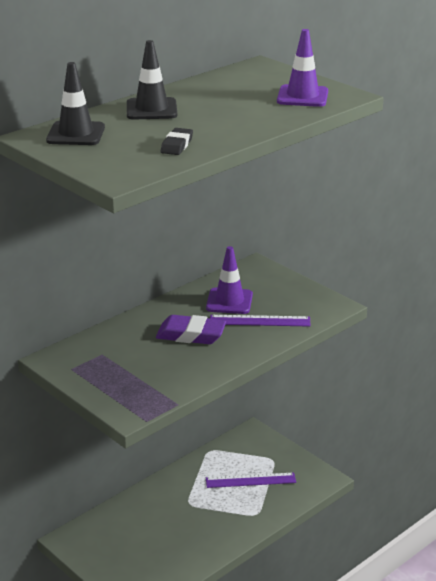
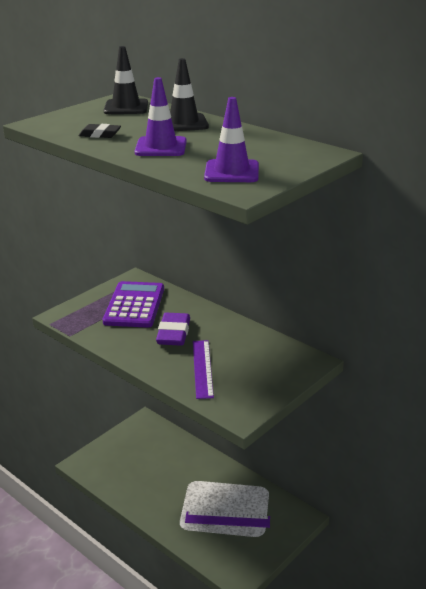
camera: 85 degrees right, 0 degrees up
(121, 359) = (134, 305): none -> purple calculator
(229, 301) = (235, 349): purple traffic cone -> purple traffic cone (161, 147)
(250, 480) = (227, 520): purple ruler -> purple ruler turned 75 degrees counterclockwise

